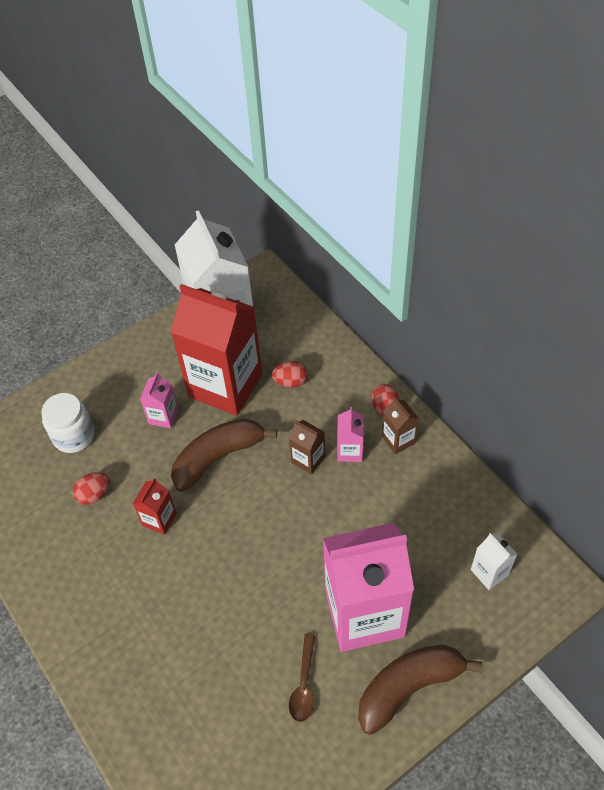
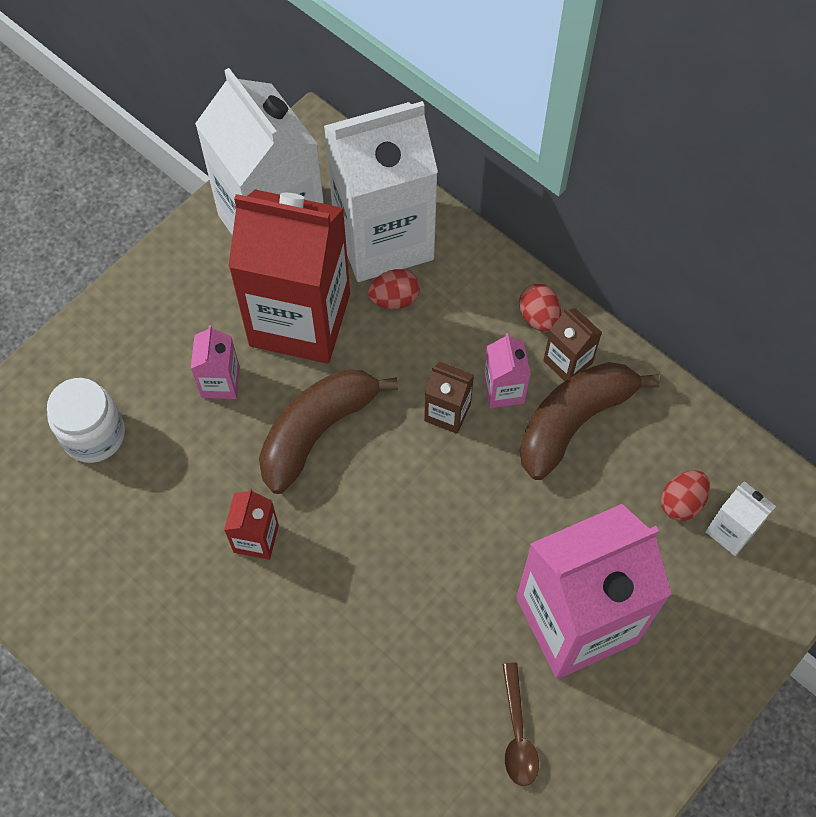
camera: 15 degrees left, 10 degrees up
(94, 494) = (150, 518): red egg -> red egg (681, 502)
(293, 343) = (383, 238): none -> white carton
(408, 687) = (657, 709): brown banana -> brown banana (573, 421)

